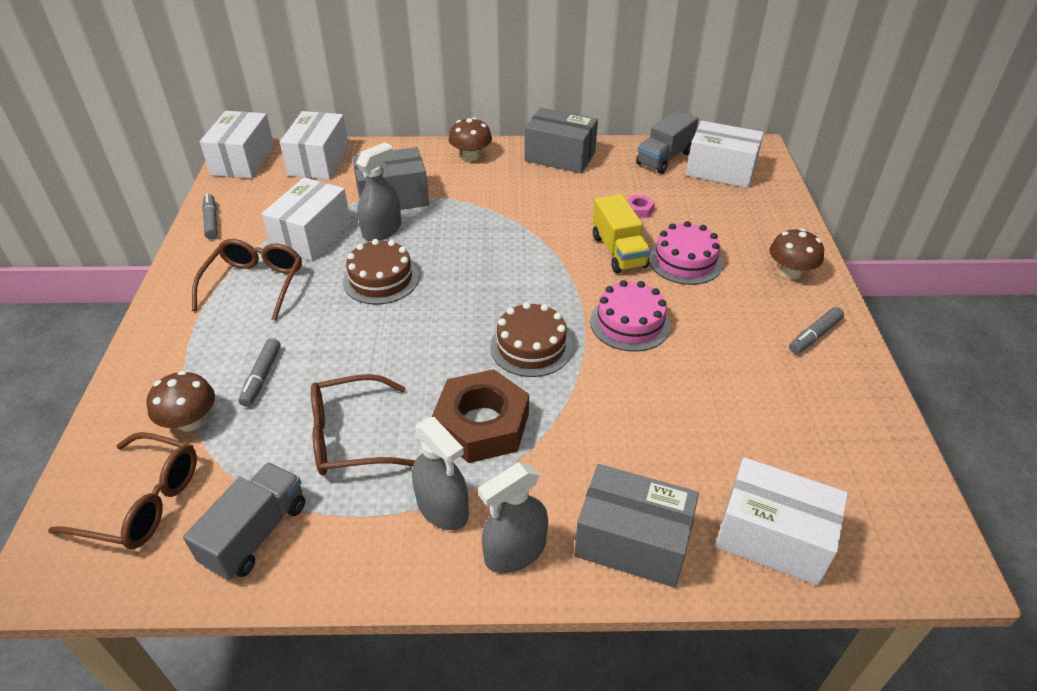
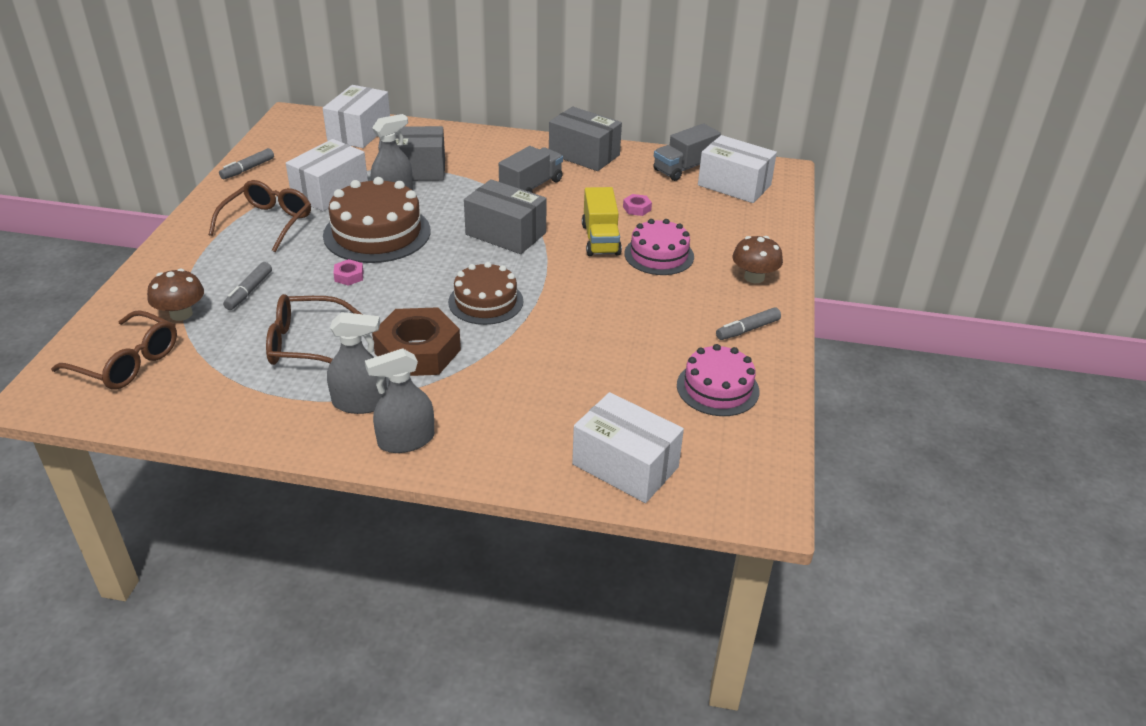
camera: 10 degrees right, 5 degrees down
(211, 221) = (248, 169): grey marker -> grey marker turned 135 degrees counterclockwise
(243, 161) = (292, 123): white box -> none
(256, 533) = (207, 396): grey truck -> grey truck (531, 186)
(369, 338) = (349, 276): none -> pink nut
(381, 279) = (377, 233): brown cake -> brown cake, size x1.55
(442, 507) = (360, 403): grey spray bottle -> grey spray bottle turned 60 degrees counterclockwise
(471, 156) = (500, 144): brown mushroom -> none
(630, 323) = (582, 296): pink cake -> pink cake (717, 388)
(632, 541) = (505, 449): grey box -> grey box (506, 233)

